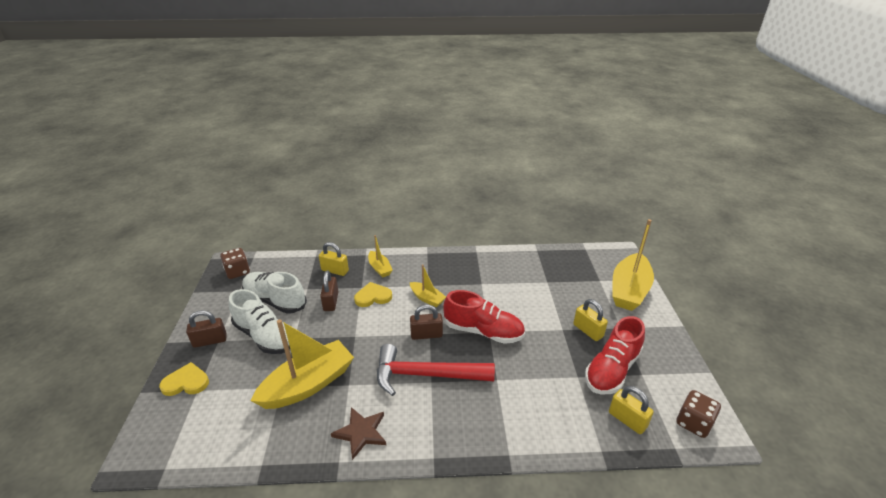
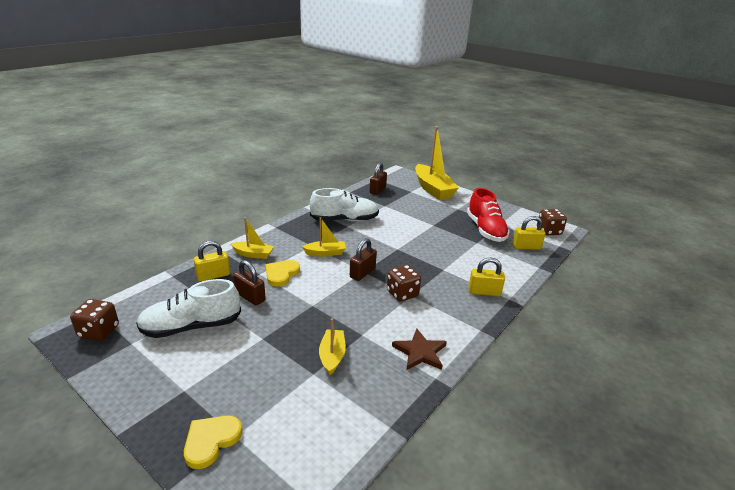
camera: 50 degrees left, 5 degrees down
(210, 341) = (175, 396): brown padlock -> brown padlock (377, 190)
(264, 336) = (230, 355): white shoe -> white shoe (344, 220)
(308, 384) = (332, 356): yellow boat -> yellow boat, size x0.51
(426, 375) = (402, 293): red hammer -> brown dice
(483, 331) = (394, 250): red shoe -> none
(588, 331) = (446, 218): yellow padlock -> yellow padlock (484, 292)

